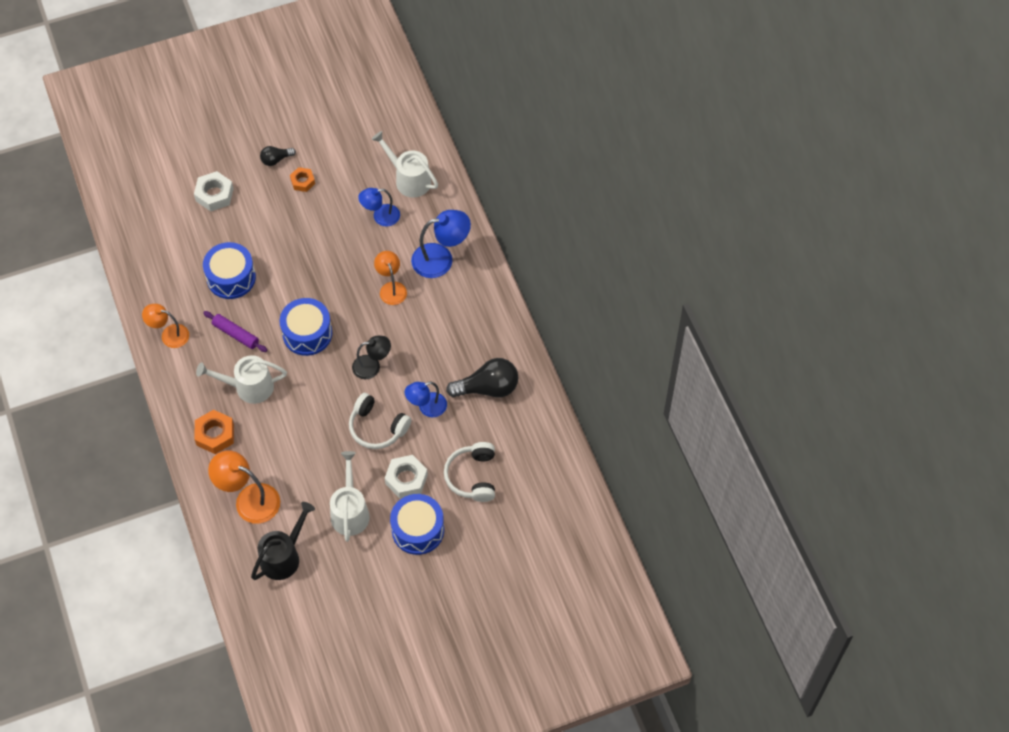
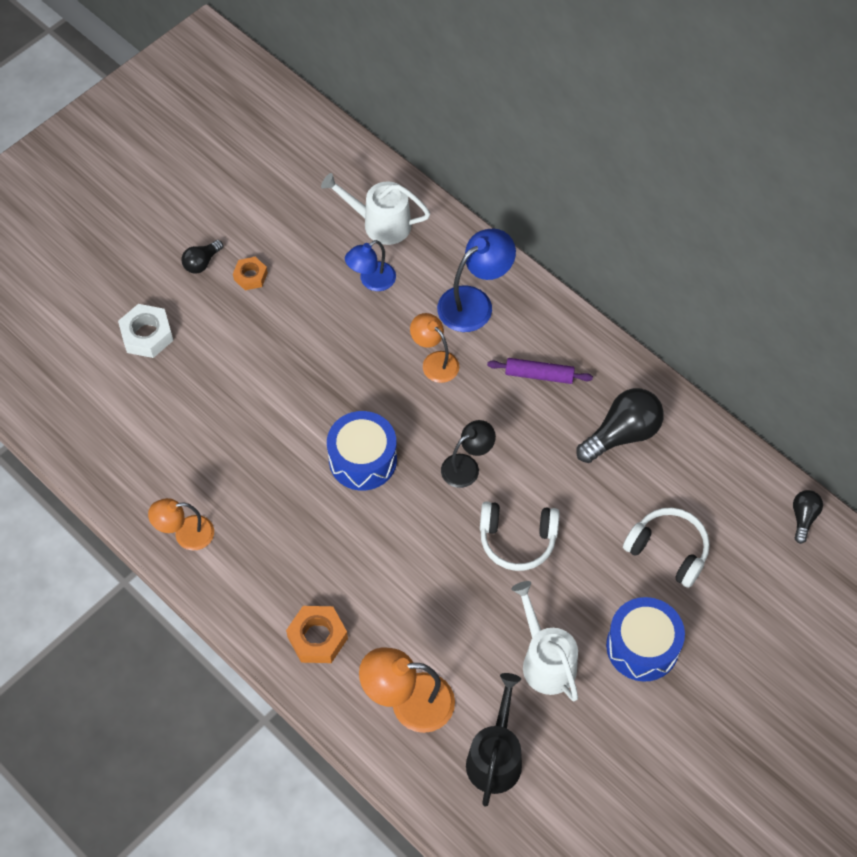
camera: 25 degrees left, 0 degrees up
(231, 278) = (226, 429): blue drum -> none
(236, 334) = (272, 498): purple rolling pin -> purple rolling pin (539, 375)
(249, 387) = (327, 558): white watering can -> none
(406, 479) = (591, 589): white nut -> none
(427, 407) = (563, 489): blue lamp -> none
(472, 476) = (668, 550): white headphones -> white headphones turned 150 degrees clockwise
(576, 494) = (803, 518): none -> black light bulb

